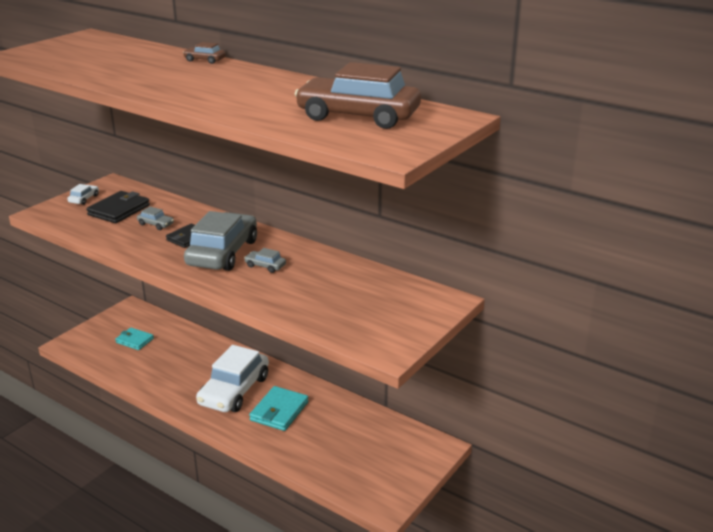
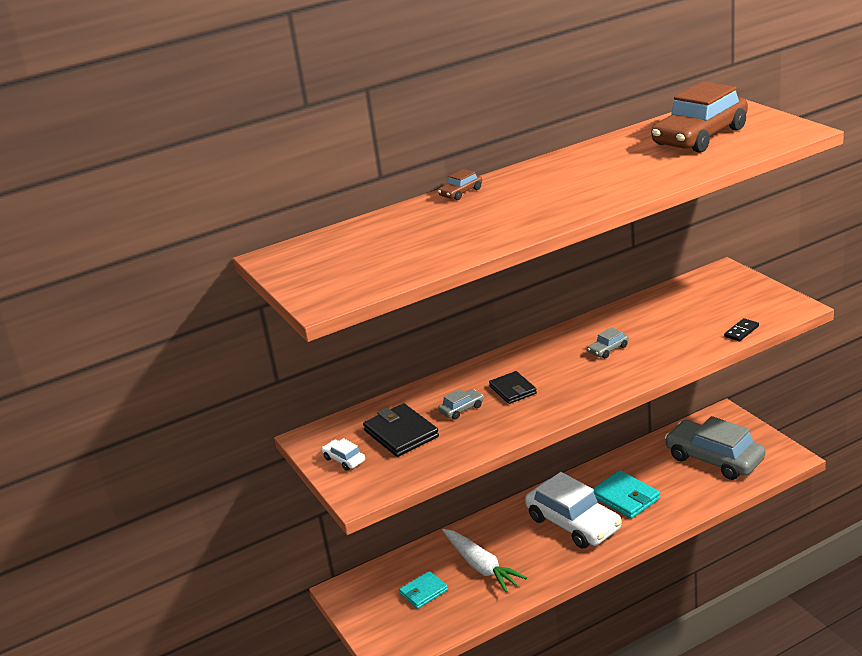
camera: 60 degrees left, 0 degrees up
(169, 358) = (481, 566): none -> white carrot
(222, 253) = (563, 371): grey car -> grey car (714, 459)
(323, 326) = (741, 331): none -> black domino

